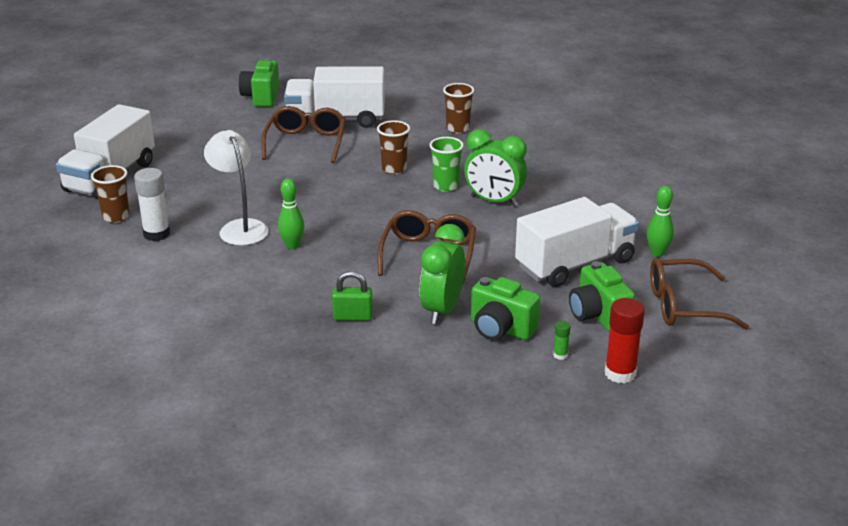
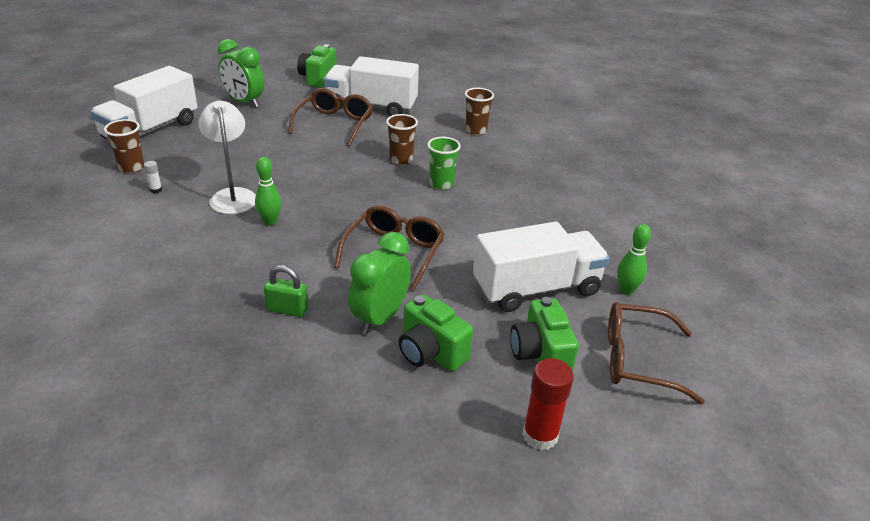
camera: 10 degrees right, 5 degrees up
(156, 234) = (156, 190): white glue stick -> white glue stick, size x0.47
(494, 201) = (481, 207): green clock -> green clock (244, 102)
(560, 355) = (481, 398): green glue stick -> none

